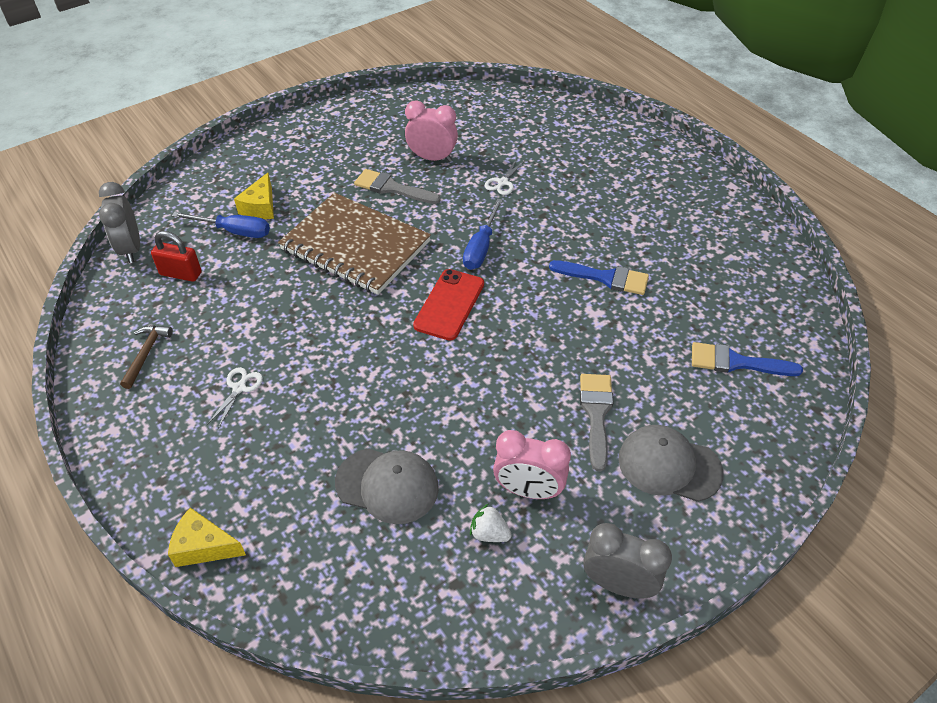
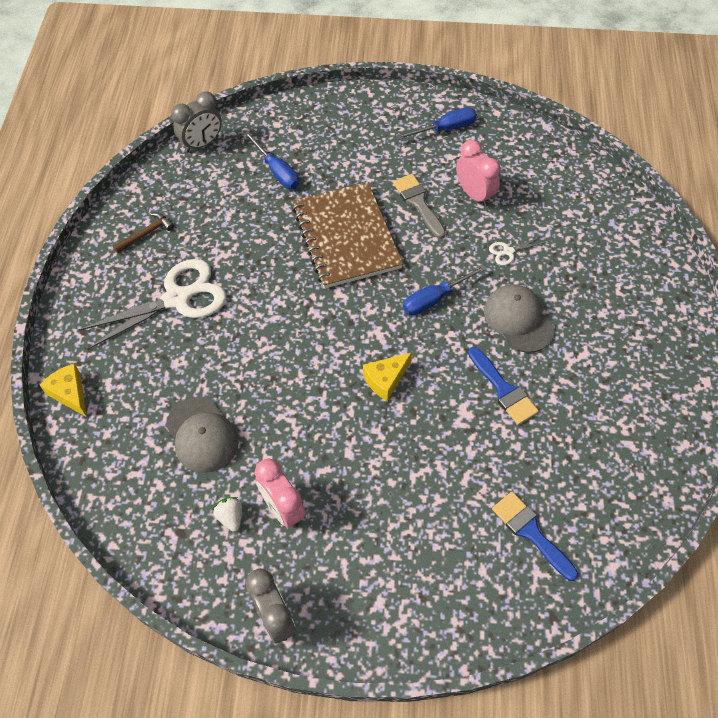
camera: 40 degrees right, 10 degrees up
(131, 249) = (202, 144): grey clock -> grey clock turned 150 degrees counterclockwise
(181, 274) = (215, 184): red padlock -> none
(239, 388) = (178, 298): white scissors -> white scissors, size x2.42
(260, 207) = (311, 161): yellow cheese -> yellow cheese (385, 380)
(358, 126) = (445, 129): none -> blue screwdriver
(449, 304) = (366, 330): red phone -> none
(596, 414) = (383, 491): grey brush -> none
(669, 465) = (393, 567): grey cap -> grey cap (518, 319)

